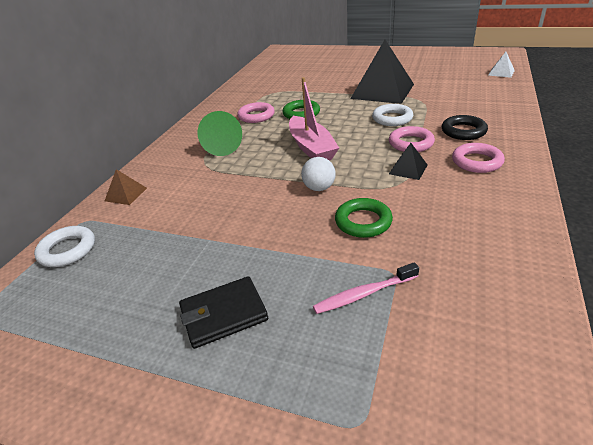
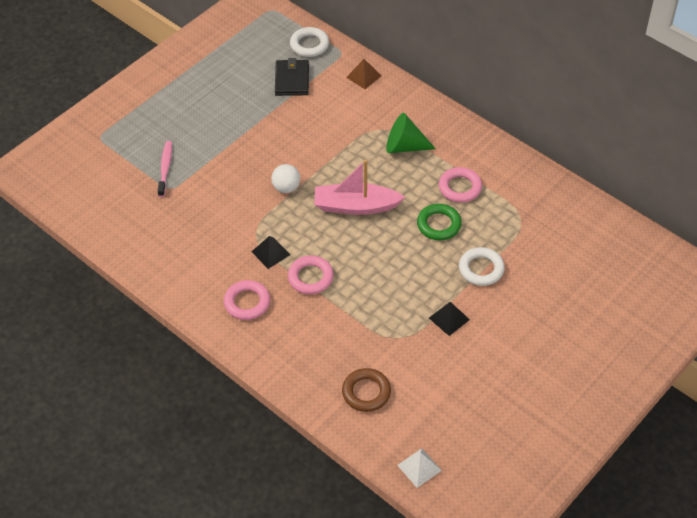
camera: 110 degrees right, 15 degrees up
(223, 314) = (196, 107): black wallet -> black wallet (292, 80)
(363, 222) = (226, 195): green ring -> none
(382, 91) = (449, 318): black pyramid -> black pyramid, size x0.44
(392, 118) = (370, 290): white ring -> white ring (481, 269)
(463, 131) = (302, 328): black ring -> none
(478, 97) = (366, 392): none -> brown ring

